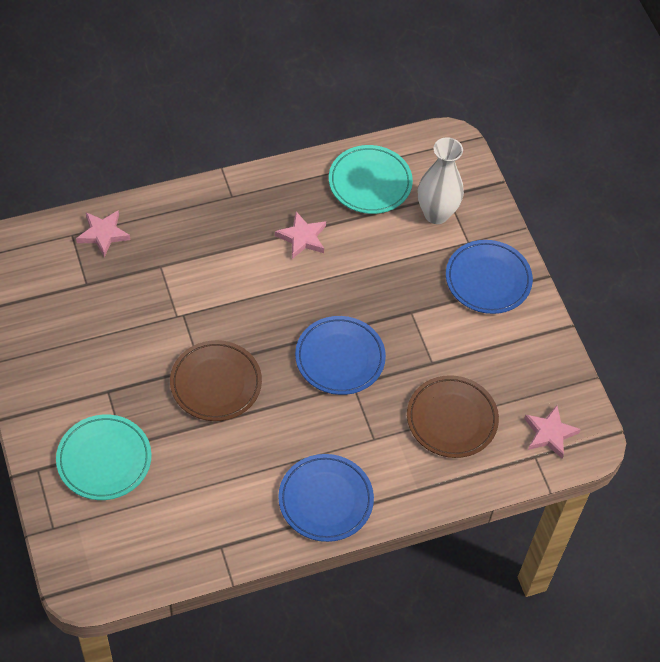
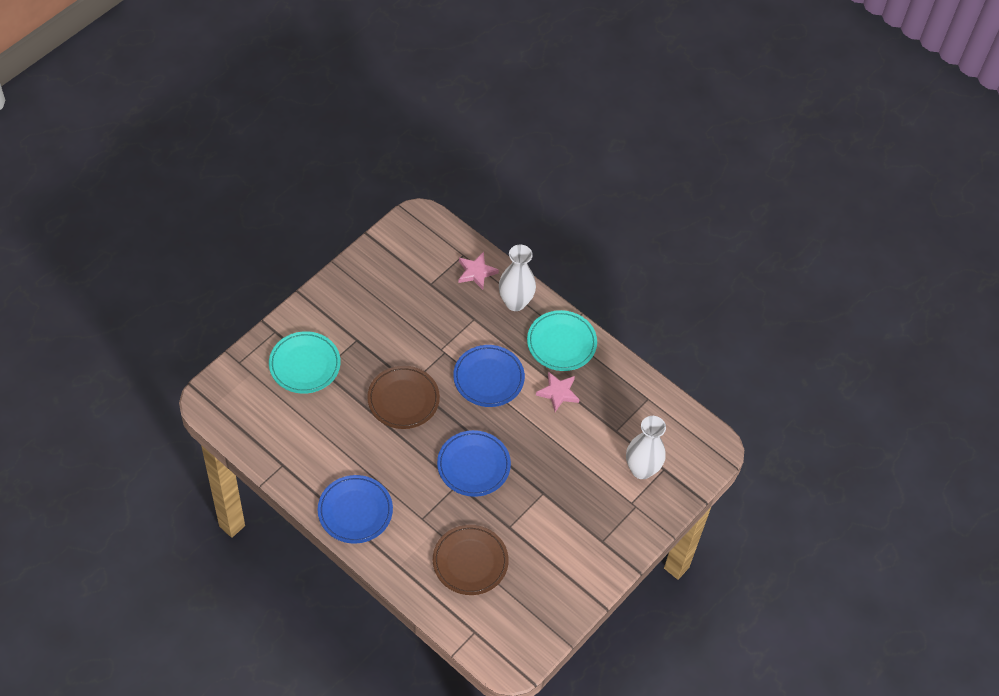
camera: 60 degrees right, 0 degrees up
(166, 218) = (515, 302): none -> white vase
(370, 183) = (637, 412): turquoise plate -> turquoise plate (561, 343)
(488, 280) = (607, 531): blue plate -> blue plate (488, 378)
(549, 433) = (500, 633): pink star -> none

